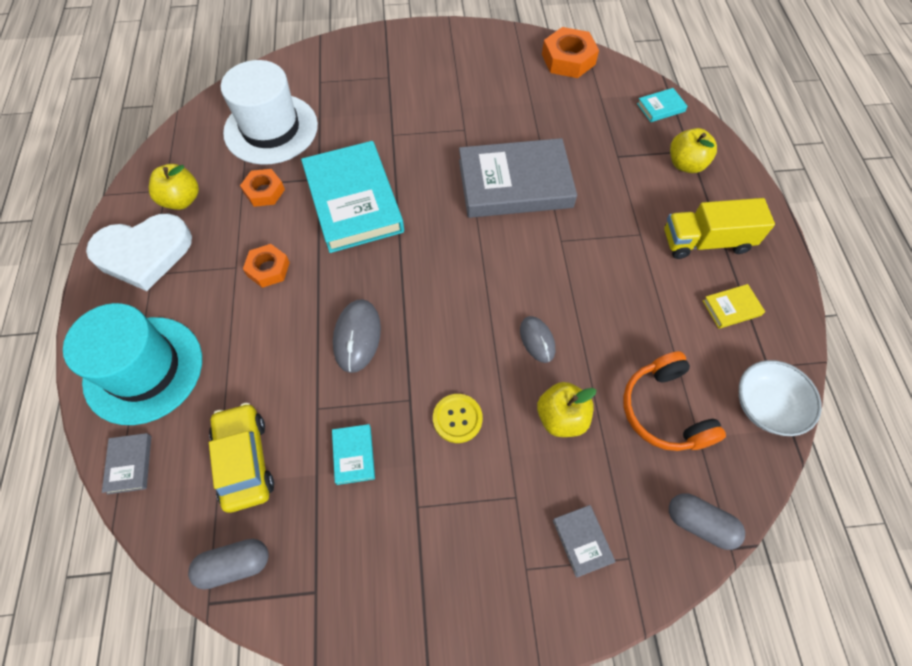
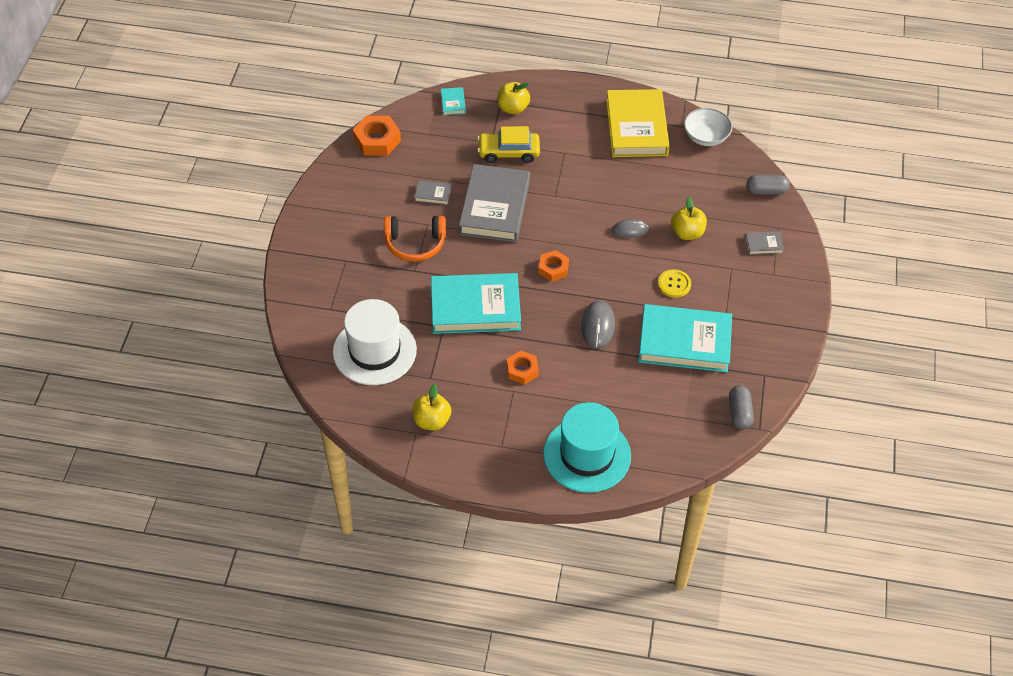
camera: 75 degrees left, 10 degrees down
(129, 464) = (659, 466): grey book -> grey book (433, 194)
(144, 253) = (479, 450): white heart -> none
(245, 460) = (673, 401): yellow car -> yellow car (508, 152)
(264, 191) = (443, 364): orange nut -> orange nut (553, 269)
(354, 455) = (684, 342): turquoise book -> turquoise book, size x2.45
(357, 336) = (598, 326): grey mouse -> grey mouse turned 75 degrees clockwise
(664, 410) = (696, 183): orange headphones -> orange headphones (415, 244)
(699, 523) = (766, 191): grey capsule -> grey capsule turned 45 degrees clockwise
(706, 241) = (582, 121): yellow truck -> none
(731, 308) = (636, 127): yellow book -> yellow book, size x2.45

